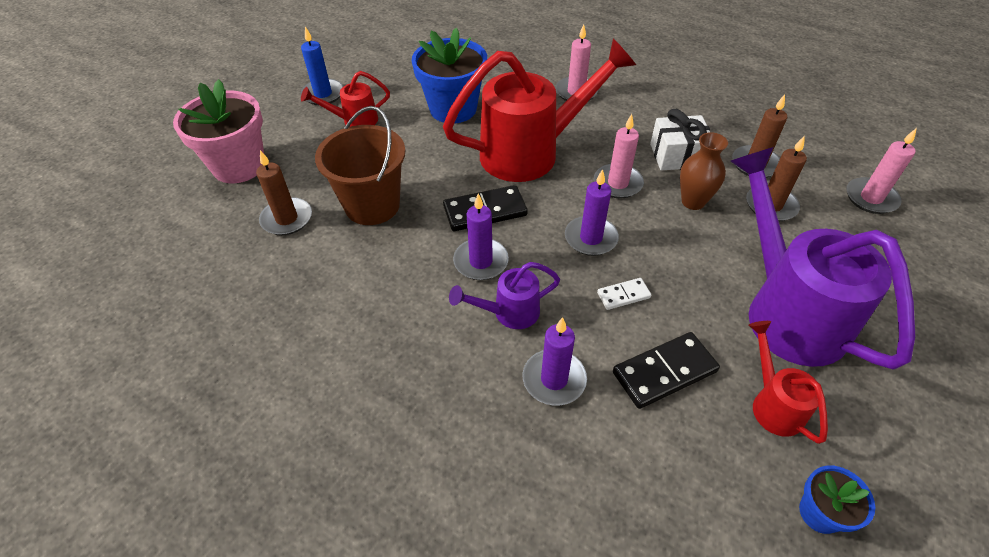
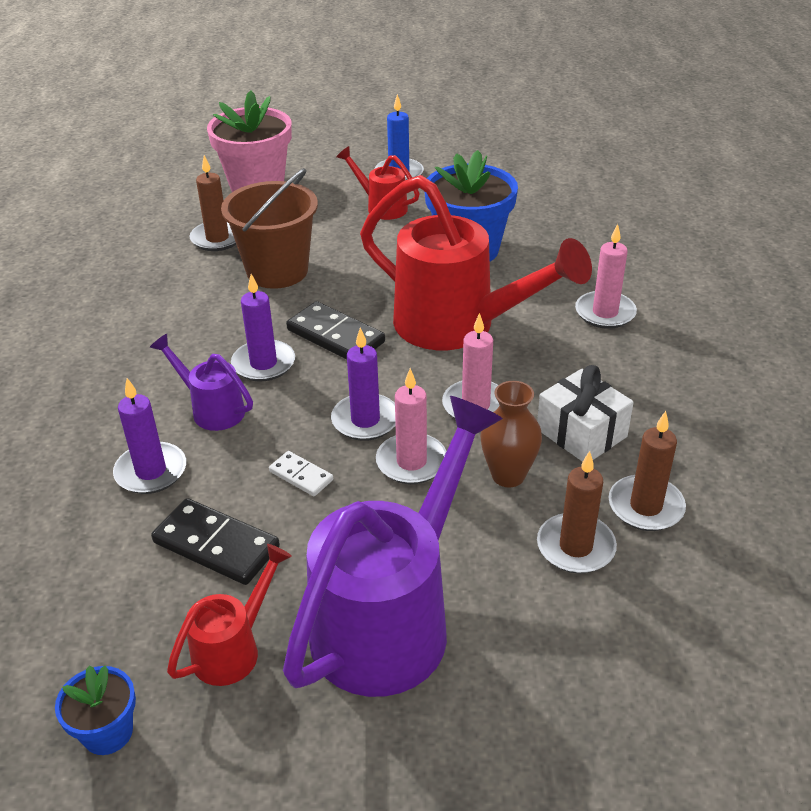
camera: 55 degrees right, 10 degrees down
(871, 198) = (706, 647): pink candle -> pink candle (411, 462)

